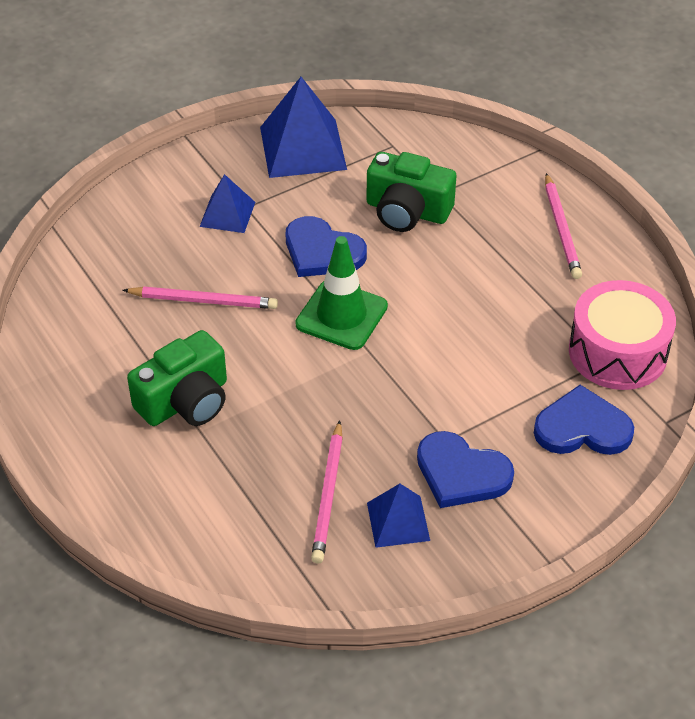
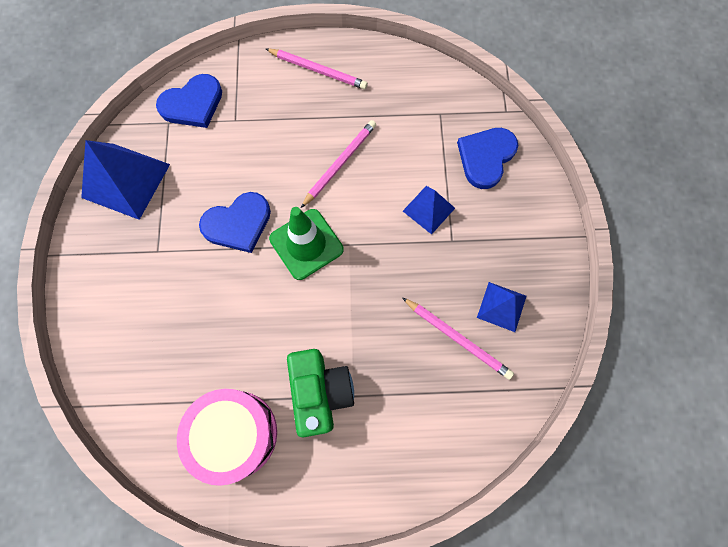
camera: 60 degrees left, 25 degrees up
(203, 300) = (231, 330): pink pencil -> pink pencil (339, 164)
(227, 214) = (155, 268): blue pyramid -> blue pyramid (428, 209)
(407, 211) = (238, 149): green camera -> none
(461, 473) = (483, 246): blue heart -> blue heart (193, 104)
(617, 352) = (438, 102): pink drum -> pink drum (235, 434)

